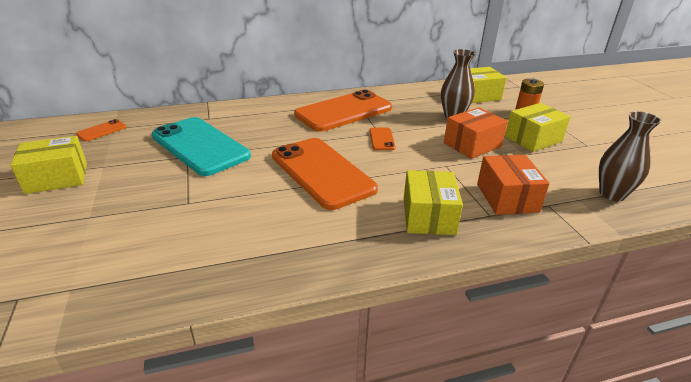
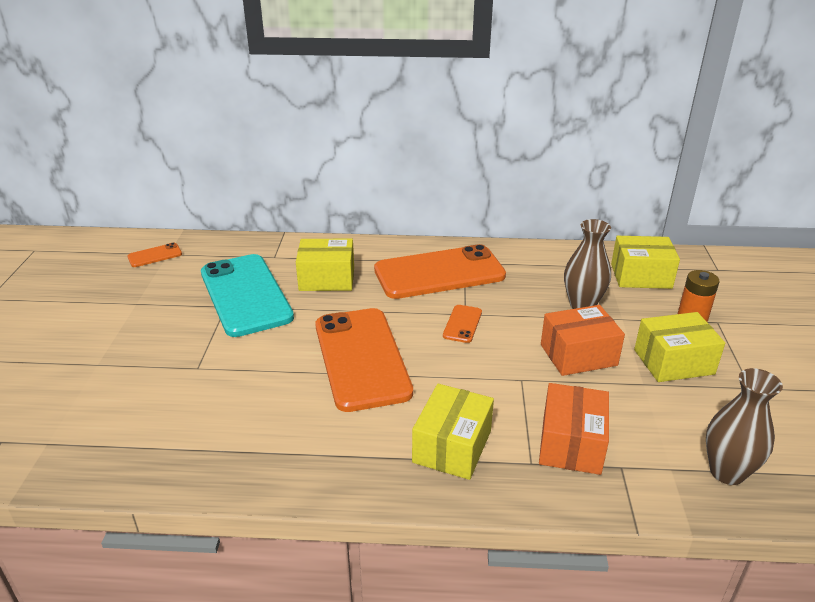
camera: 20 degrees right, 0 degrees up
(57, 178) = (87, 310): yellow box -> yellow box (327, 279)

